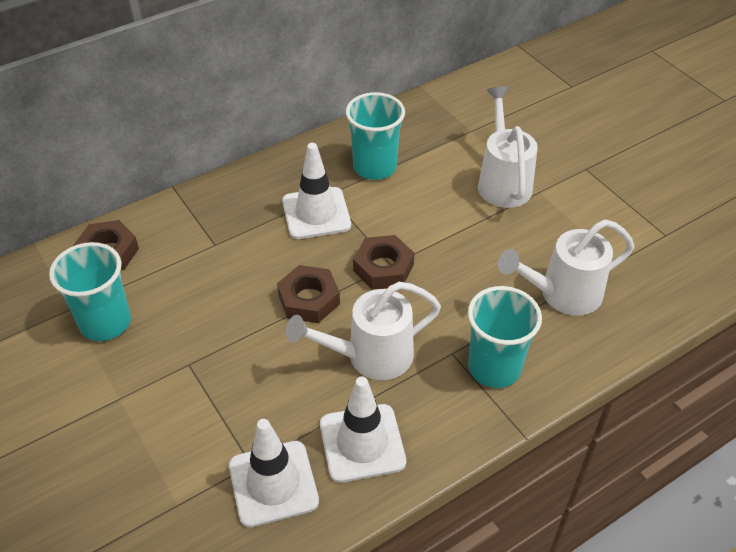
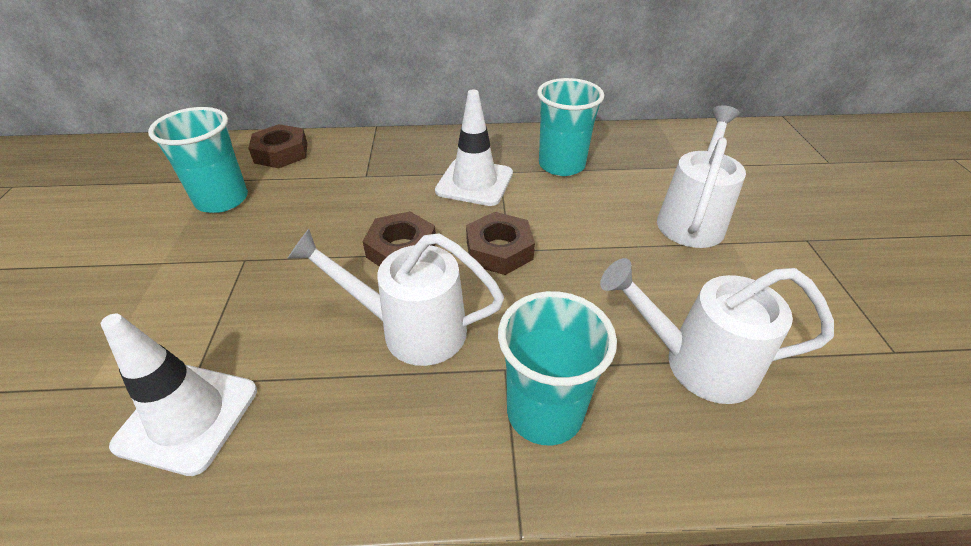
camera: 30 degrees right, 5 degrees down
(362, 443) = (317, 423): white traffic cone -> none

